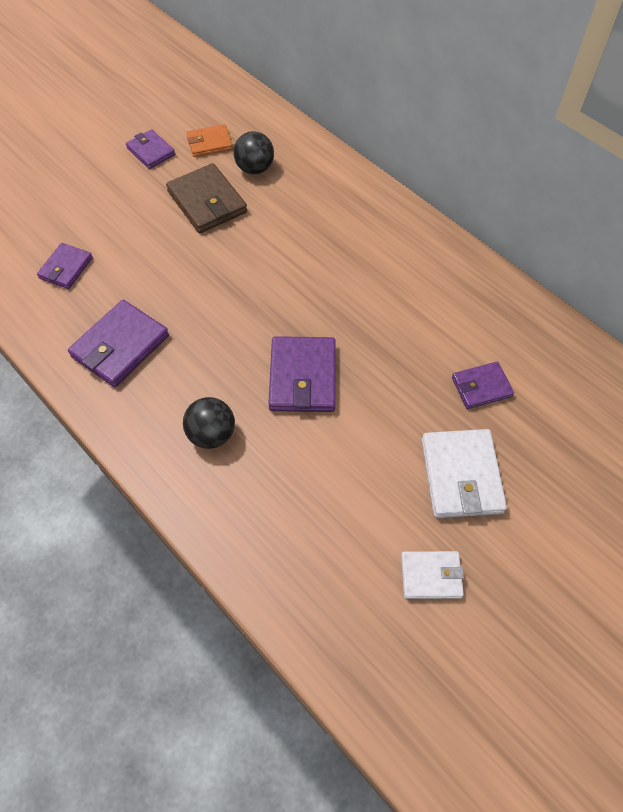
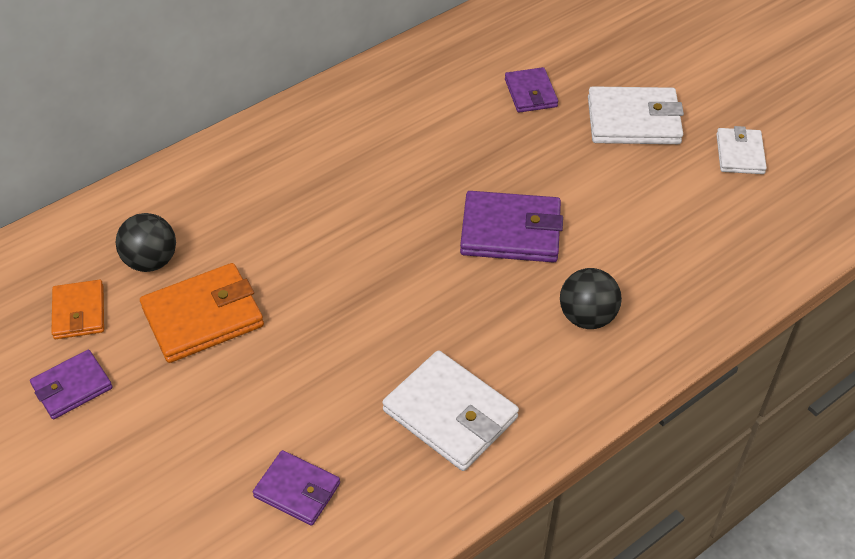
camera: 85 degrees left, 10 degrees down
(120, 346) = (450, 414): purple wallet -> white wallet
(207, 202) = (203, 317): brown wallet -> orange wallet

